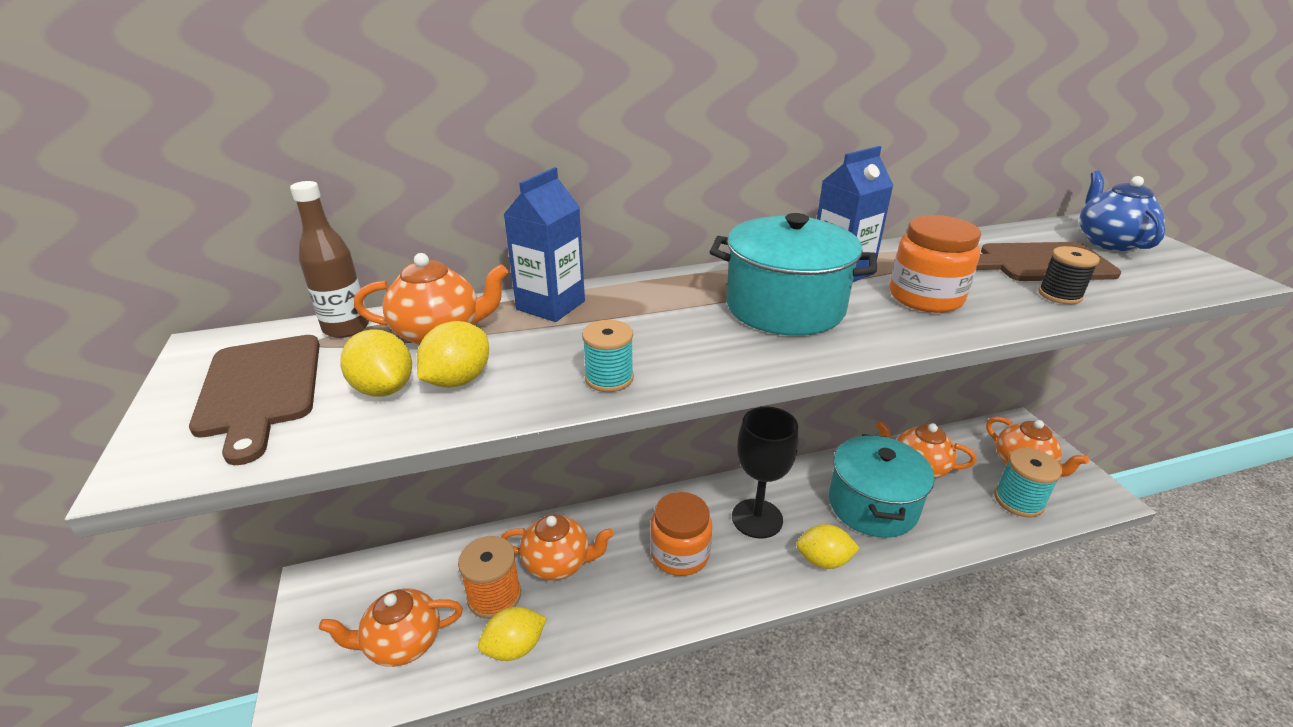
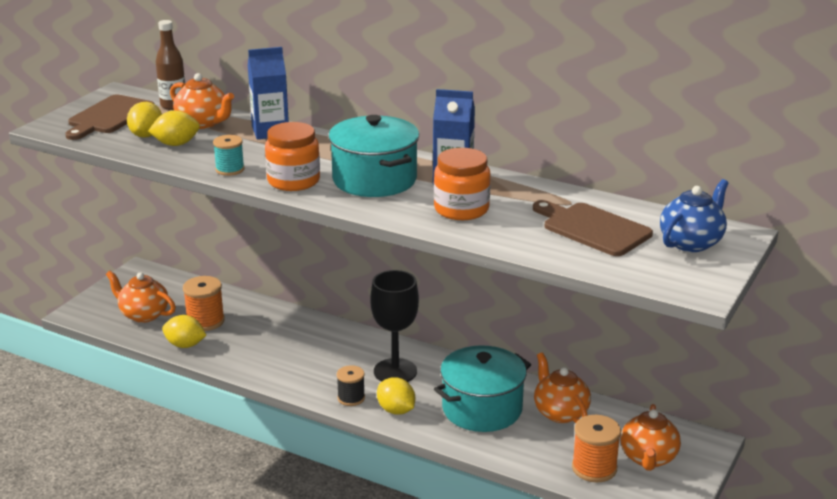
camera: 45 degrees right, 5 degrees down
(558, 563) = (255, 326): orange teapot -> none
(680, 554) = (322, 359): orange jar -> orange jar (293, 181)
(1018, 501) = (594, 468): turquoise spool -> orange spool
(1059, 295) = (544, 244): black spool -> black spool (351, 398)

